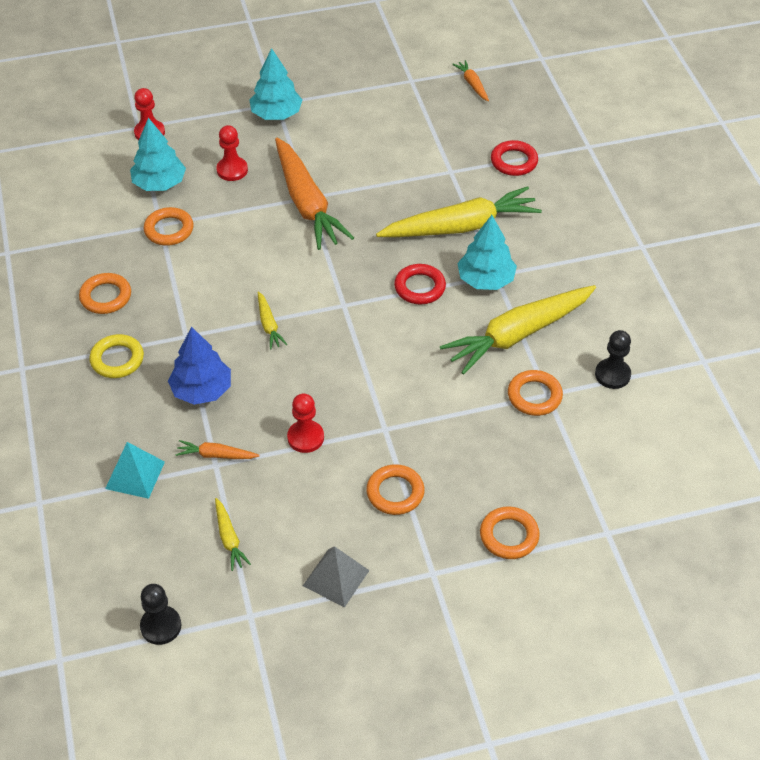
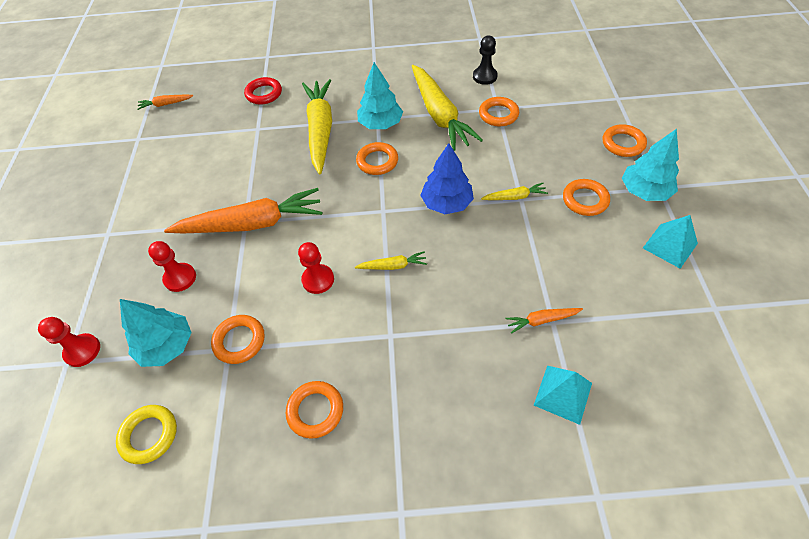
camera: 75 degrees left, 5 degrees up
(117, 359) = (408, 403): yellow ring -> yellow ring (149, 435)
(161, 626) = (738, 381): black pawn -> none
(202, 390) = (462, 326): blue tree -> blue tree (446, 203)
(216, 455) = (541, 320): orange carrot -> orange carrot turned 60 degrees clockwise
(229, 538) = (636, 317): yellow carrot -> yellow carrot (514, 197)
(276, 114) = (122, 235): turquoise tree -> turquoise tree (644, 191)
(305, 437) = (526, 251): red pawn -> red pawn (318, 280)
(336, 578) = (670, 245): grey pyramid -> turquoise pyramid
(419, 287) = (377, 161): red ring -> orange ring

